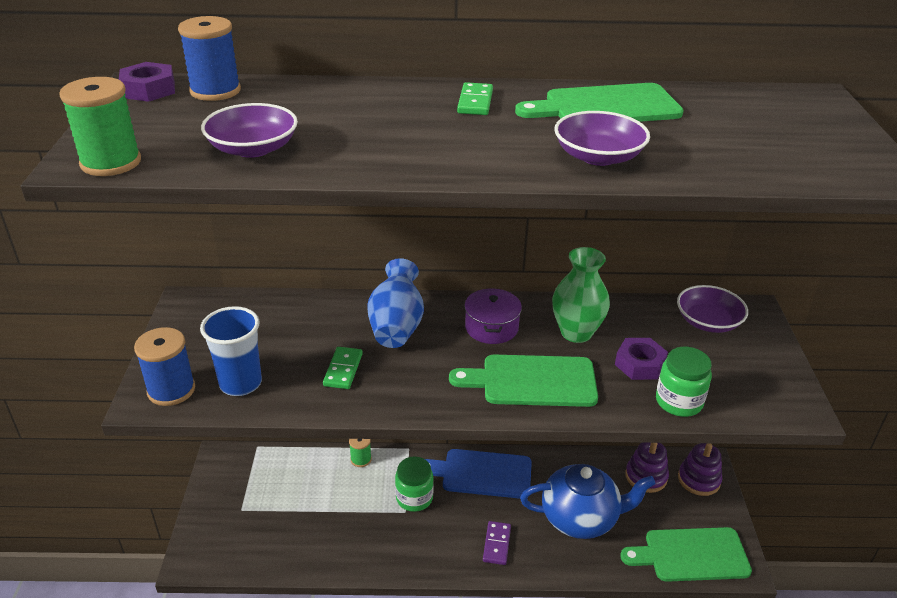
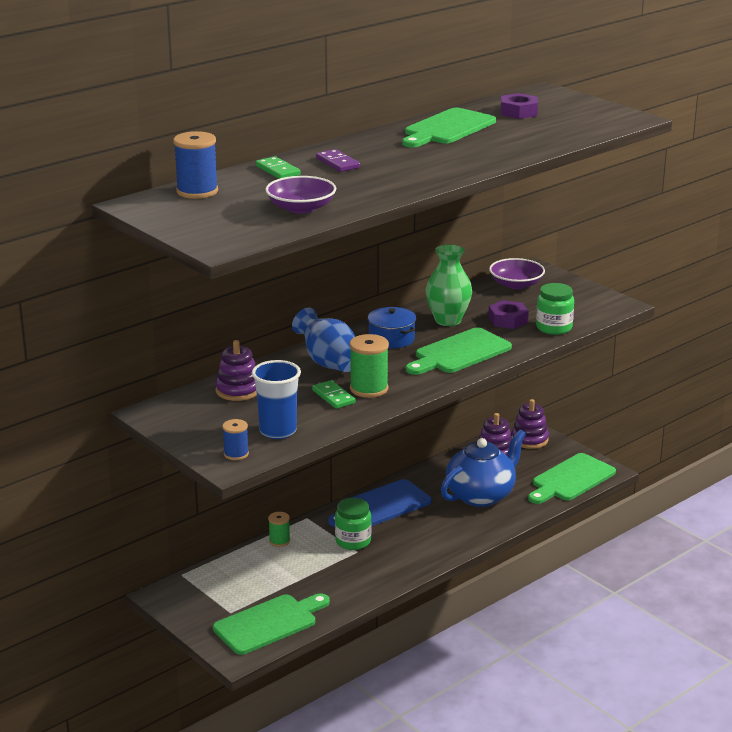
camera: 40 degrees left, 10 degrees down
(111, 162) = (236, 240): green spool -> green spool (369, 389)
(149, 90) = (150, 204): purple nut -> purple nut (518, 112)
(171, 390) = (236, 454): blue spool -> blue spool, size x0.60
(252, 542) = (269, 623): none -> green cutting board
(282, 316) = (238, 390): none -> purple stacking toy
(475, 102) = (371, 148): green domino -> green domino (277, 170)
(491, 327) = (391, 339): purple pot -> blue pot
(496, 544) = (444, 535): purple domino -> purple domino (337, 163)
(598, 156) = (491, 152): purple bowl -> none

